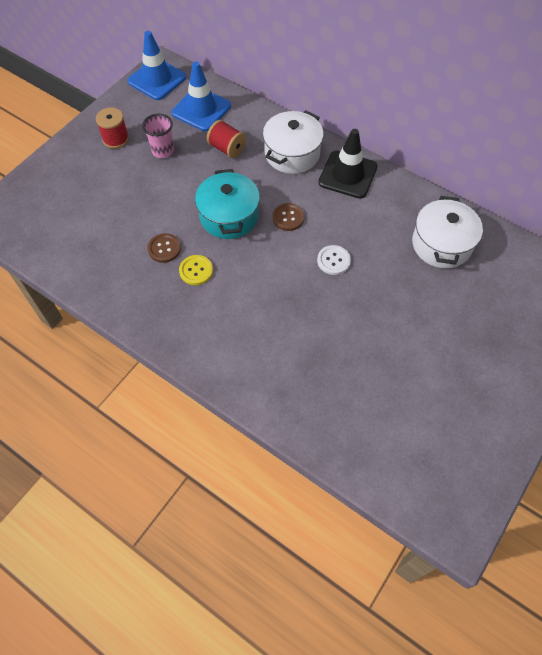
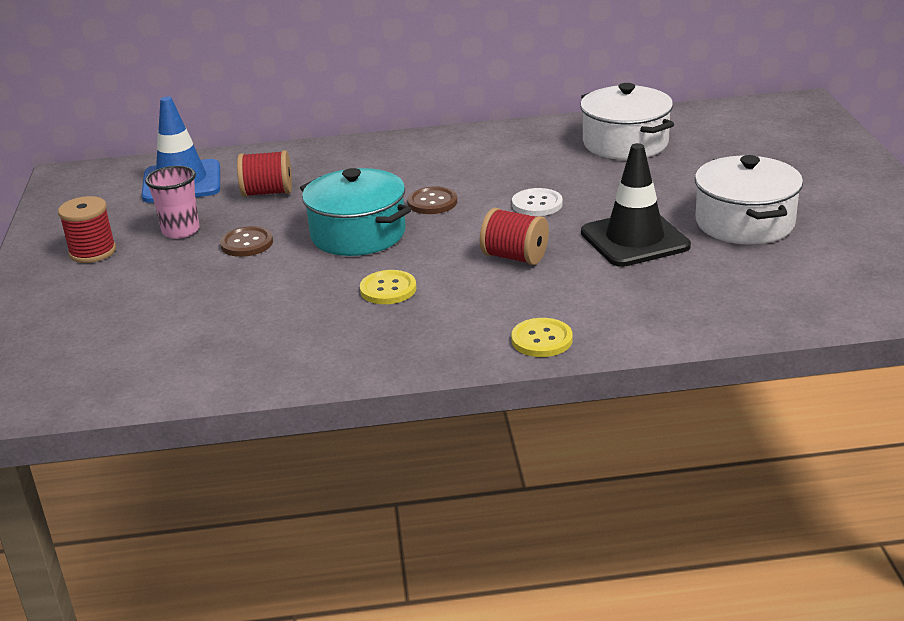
camera: 40 degrees left, 30 degrees down
(157, 79) = (77, 187): blue traffic cone -> none
(164, 249) = (315, 295): brown button -> brown button (247, 243)
(215, 366) = (541, 339): none -> yellow button
(274, 294) = (514, 257): none -> red spool
(292, 153) = (356, 162): white pot -> white pot (744, 223)
(348, 175) = (447, 147): black traffic cone -> black traffic cone (634, 239)

